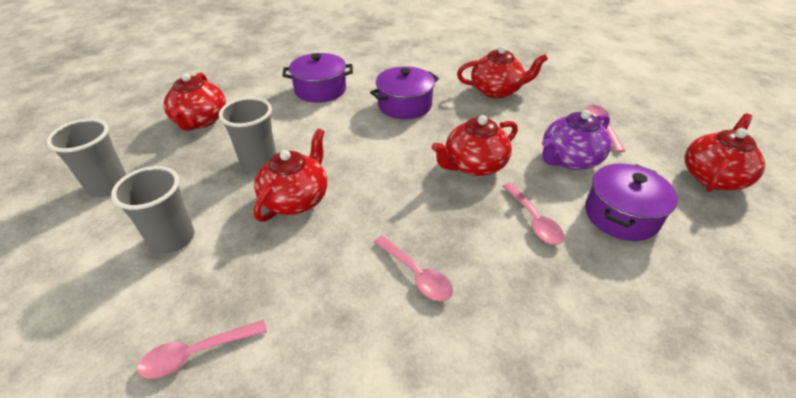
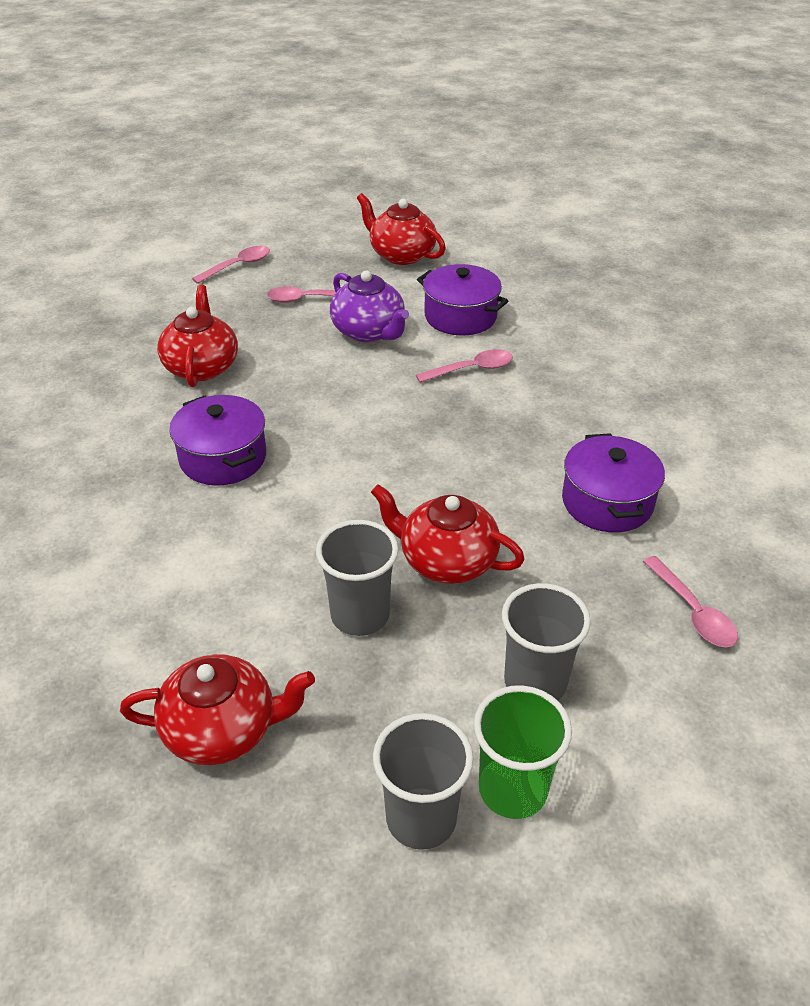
camera: 90 degrees left, 0 degrees up
(101, 223) = (512, 789): none -> green cup
(320, 90) = (146, 562): purple pot -> purple pot (607, 502)
(416, 274) = (558, 453): pink spoon -> pink spoon (238, 266)
(474, 165) = (377, 401): red teapot -> none

